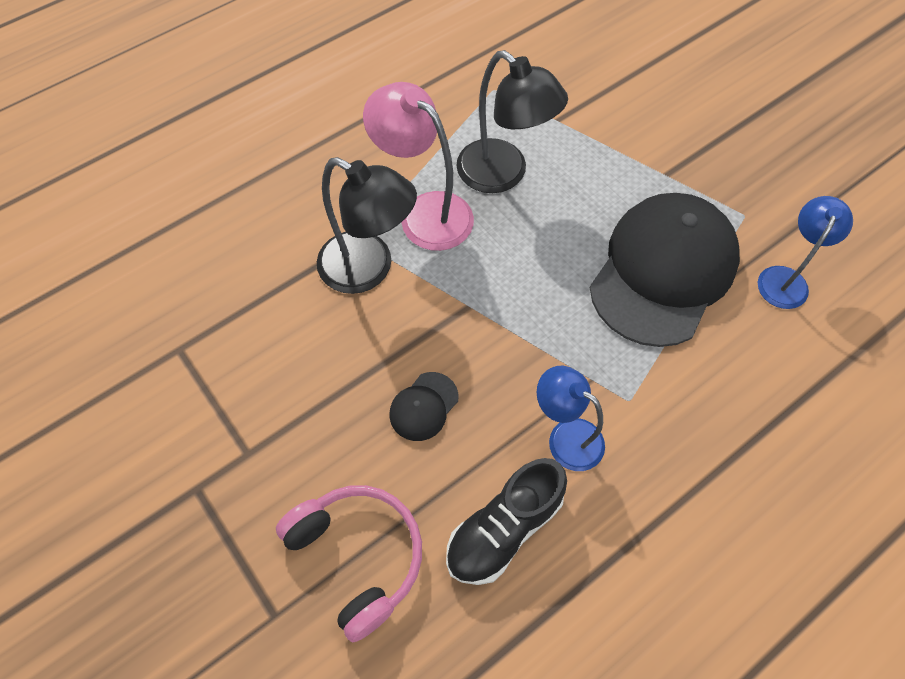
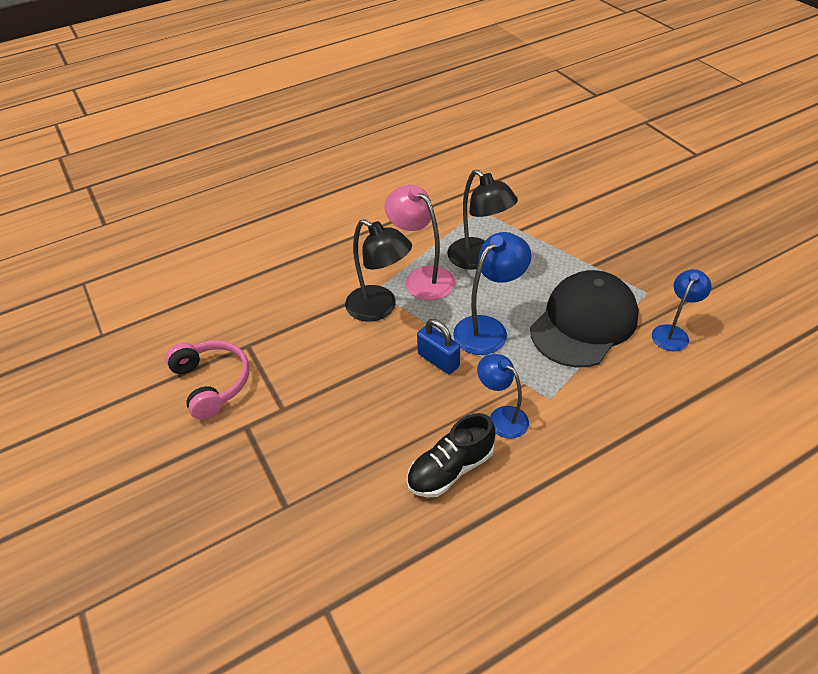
camera: 10 degrees right, 15 degrees down
(358, 556) = (347, 476): pink headphones -> pink headphones (212, 383)
(423, 406) = (405, 391): black cap -> none
(465, 351) = (438, 360): none -> blue padlock
(530, 292) = (488, 328): none -> blue lamp

